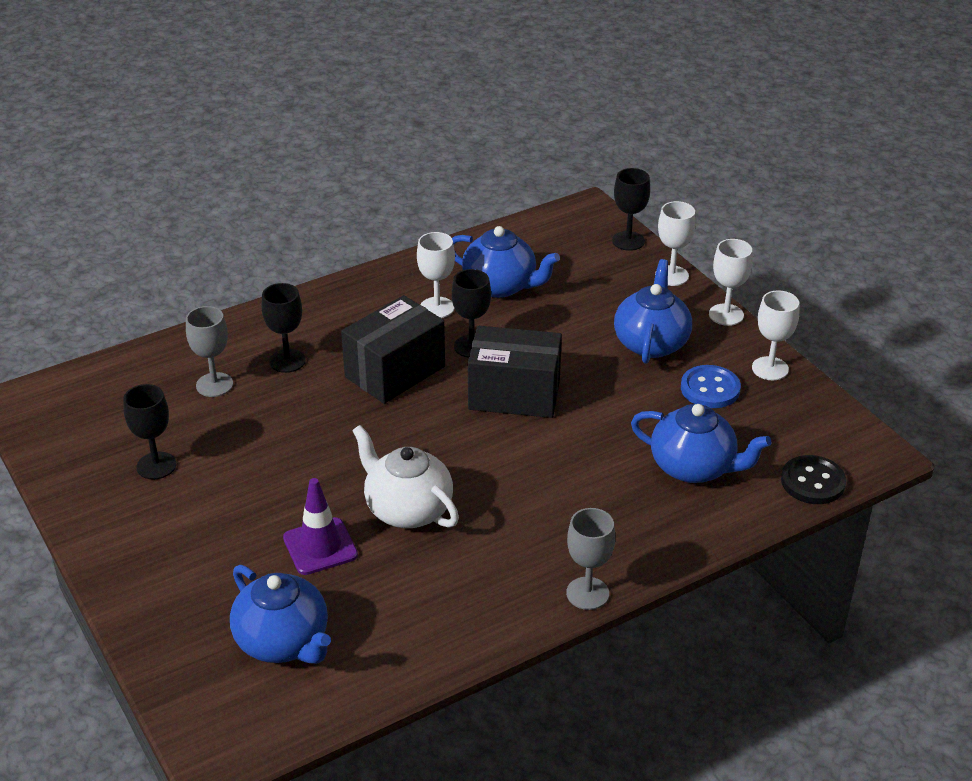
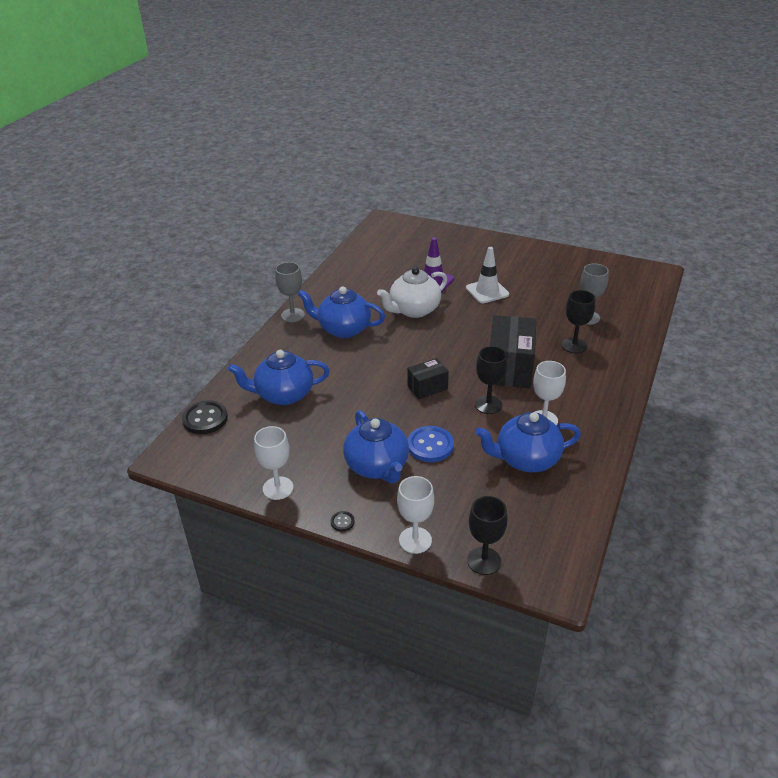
camera: 145 degrees right, 0 degrees up
(156, 466) = (550, 276): black goblet -> none
(272, 487) = (487, 291): none -> white traffic cone
(283, 642) = (403, 250): blue teapot -> blue teapot (343, 329)
(407, 509) = (413, 310): white teapot -> white teapot turned 135 degrees clockwise
(514, 394) = (427, 387): black box -> black box, size x0.55
(710, 389) = (310, 450): blue button -> blue button (430, 445)
(726, 315) = (342, 522): white goblet -> black button

